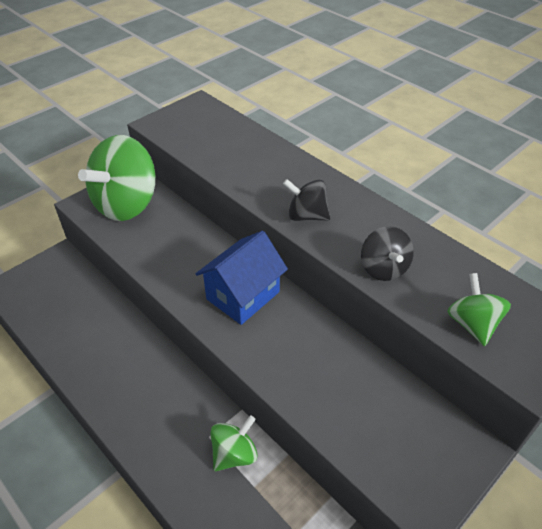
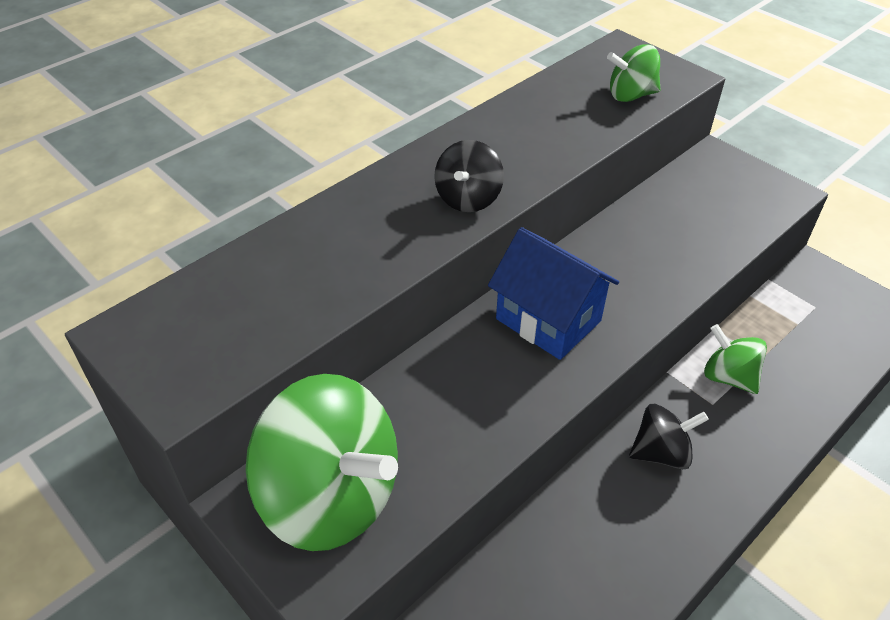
camera: 90 degrees left, 0 degrees up
(383, 268) = (561, 142): black spinning top -> black spinning top (661, 453)

